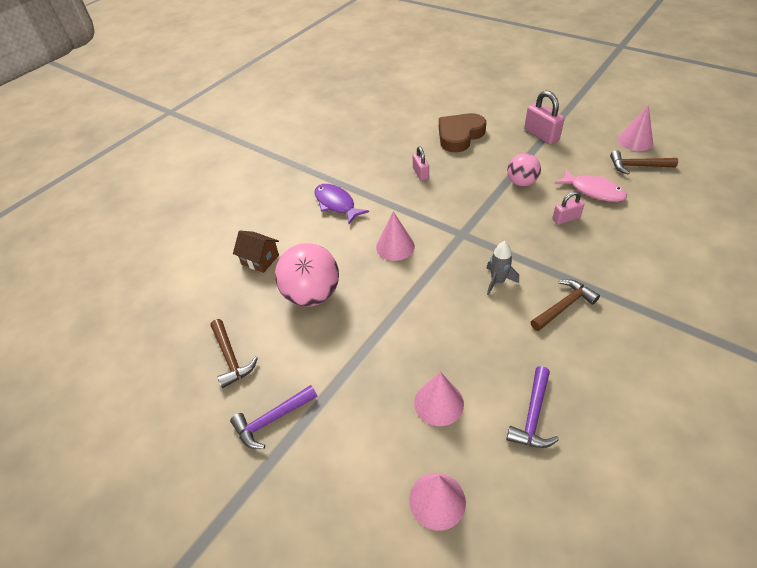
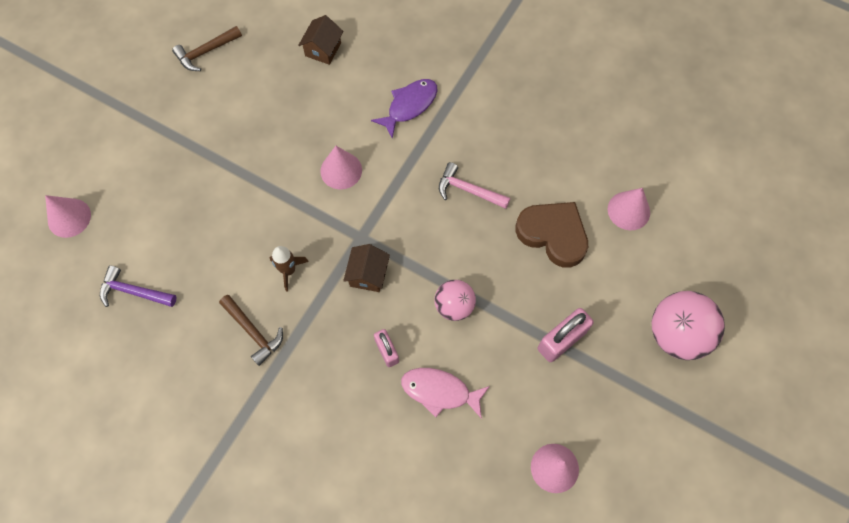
camera: 80 degrees right, 20 degrees up
(272, 419) = (145, 95): purple hammer -> none
(312, 295) = (275, 103): pink ball -> pink ball (676, 334)
(420, 173) = (468, 190): pink padlock -> pink hammer
(438, 403) = (151, 217): pink cone -> pink cone (628, 210)
(497, 281) = (288, 270): grey rocket -> brown rocket
(498, 229) = (368, 274): none -> brown house
(593, 191) = (440, 391): pink fish -> pink fish turned 75 degrees clockwise
(637, 166) = (494, 458): brown hammer -> none

